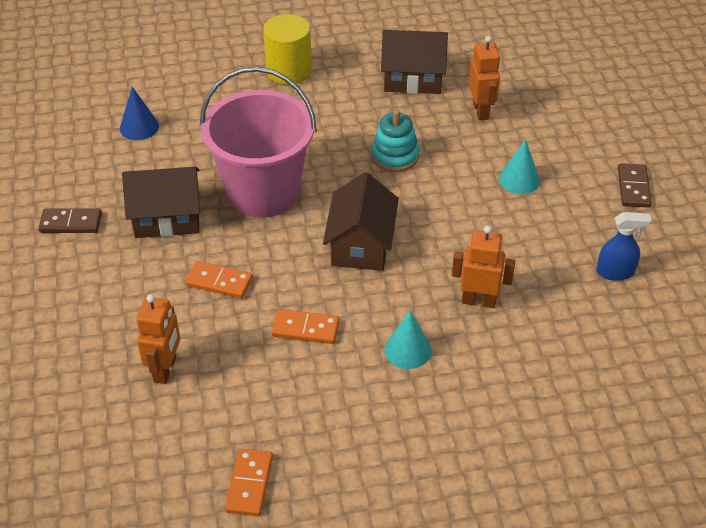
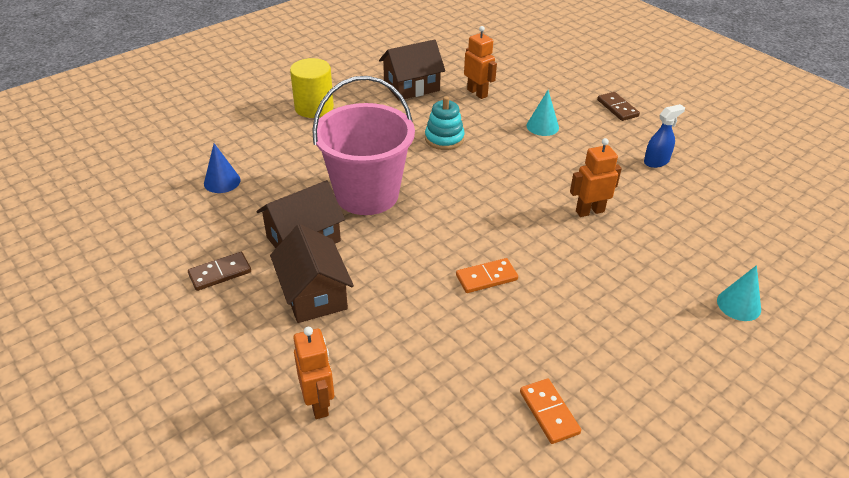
camera: 30 degrees left, 5 degrees down
(165, 369) = (402, 354): orange robot -> orange robot (318, 403)
(219, 282) = (388, 270): orange domino -> none
(361, 245) = (474, 204): brown house -> brown house (314, 294)
(407, 350) = (573, 262): turquoise cone -> turquoise cone (738, 305)

